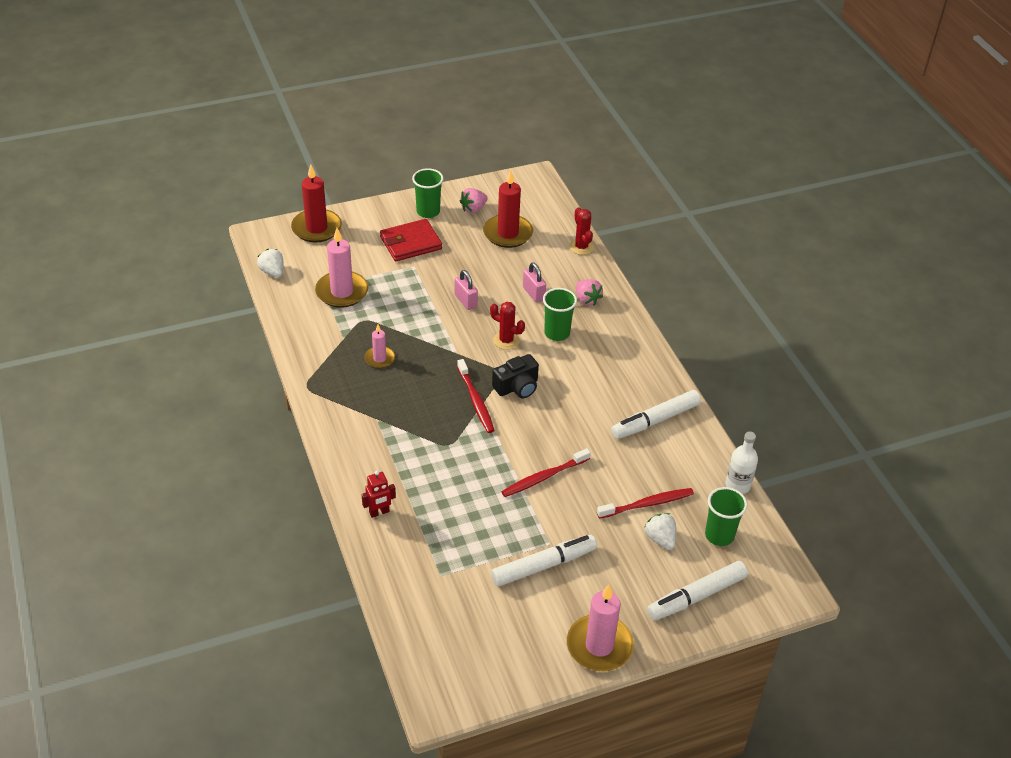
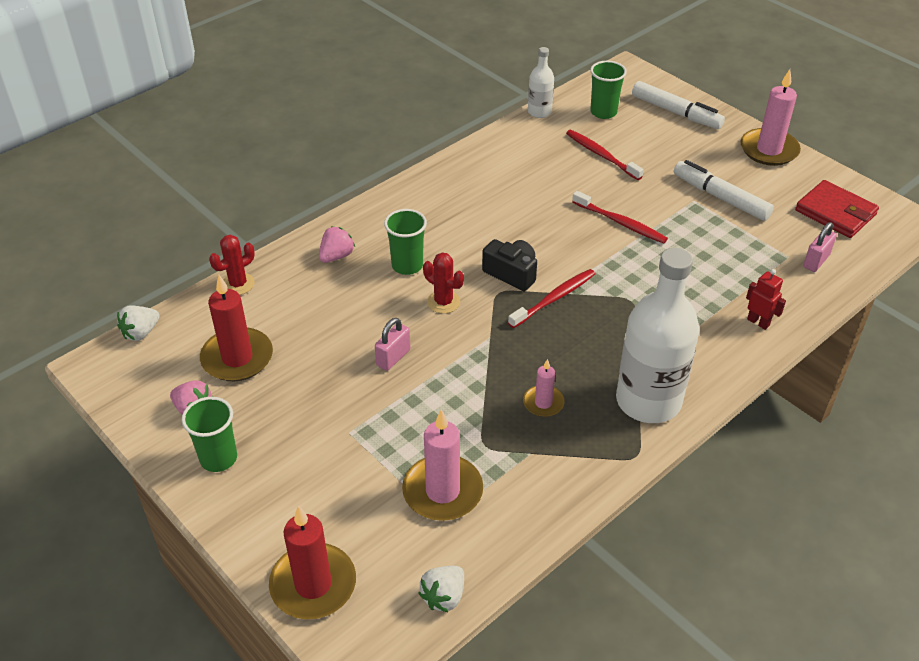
camera: 110 degrees left, 0 degrees up
(346, 412) = (648, 401): none -> white bottle
(410, 243) = (301, 453): red wallet -> red wallet (835, 212)
(506, 340) = (443, 302): red cactus -> red cactus turned 60 degrees counterclockwise
(533, 293) = (348, 302): pink padlock -> pink padlock (816, 261)
(655, 420) = (494, 171): white marker -> none
(660, 539) = (634, 141): white strawberry -> white strawberry (141, 333)

